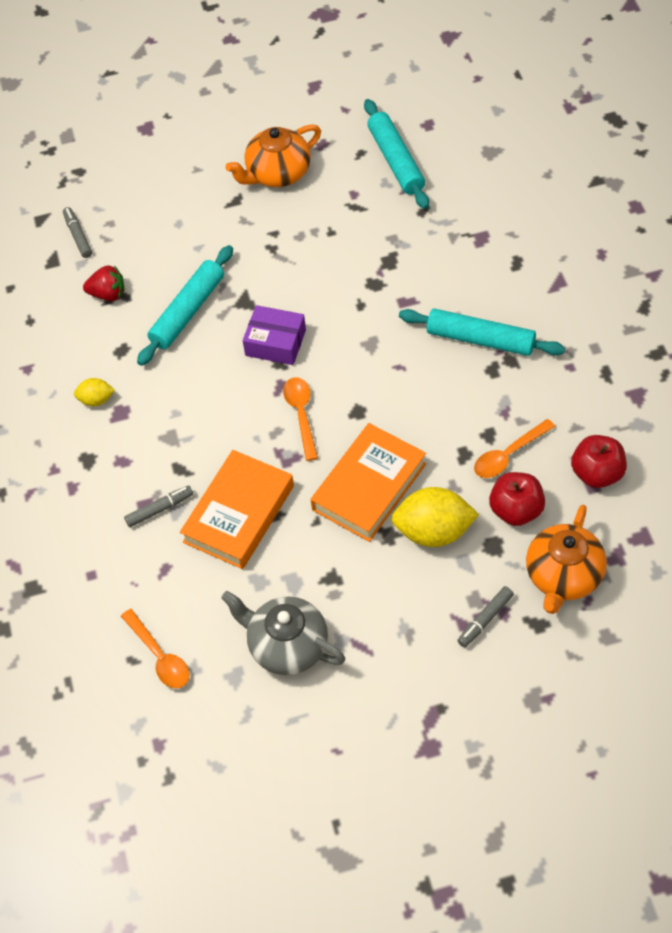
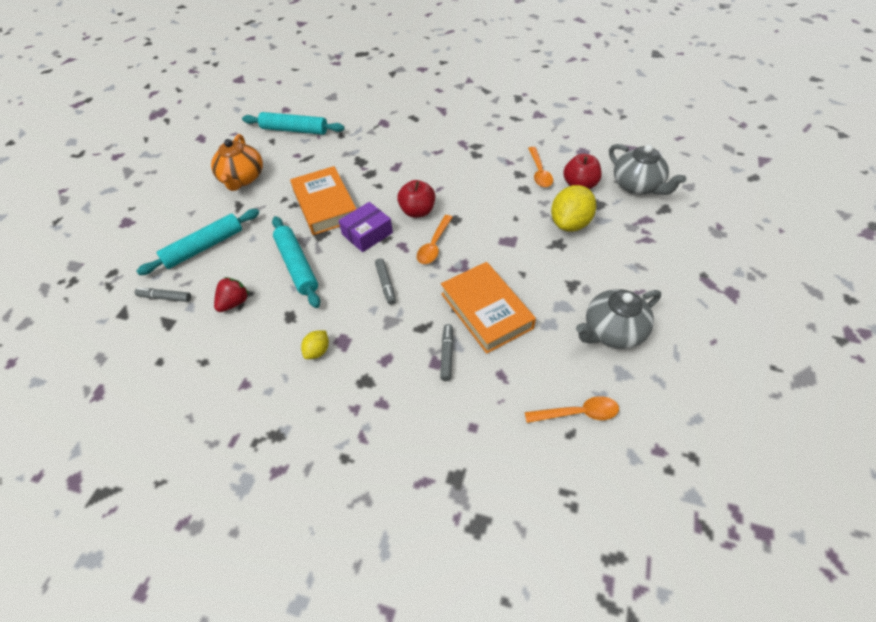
camera: 60 degrees left, 5 degrees down
(301, 414) = (434, 245): orange spoon -> orange spoon turned 90 degrees counterclockwise
(369, 487) = (515, 238): orange book -> orange book (325, 205)
(480, 340) = (451, 150): turquoise rolling pin -> turquoise rolling pin (204, 247)
(485, 619) = (649, 228): grey marker -> grey marker (385, 284)
(563, 576) = (637, 186): orange teapot -> grey teapot
(597, 473) = (577, 147): red apple -> red apple (417, 211)

